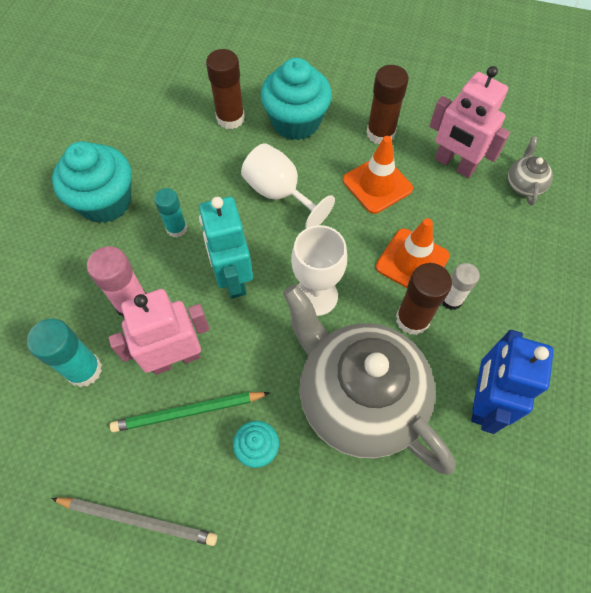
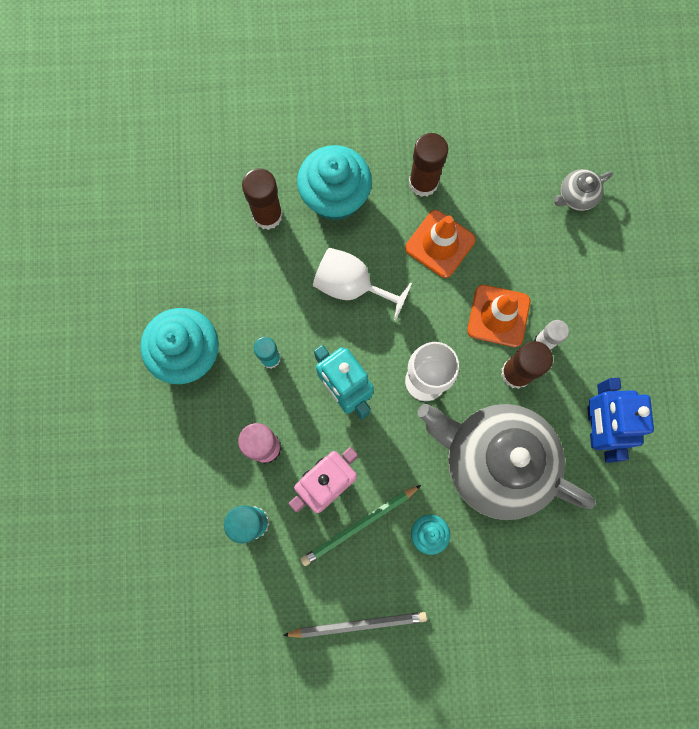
camera: 20 degrees left, 15 degrees up
(454, 164) = (505, 196): pink robot -> none
(524, 185) = (576, 196): grey teapot -> grey teapot turned 105 degrees counterclockwise

